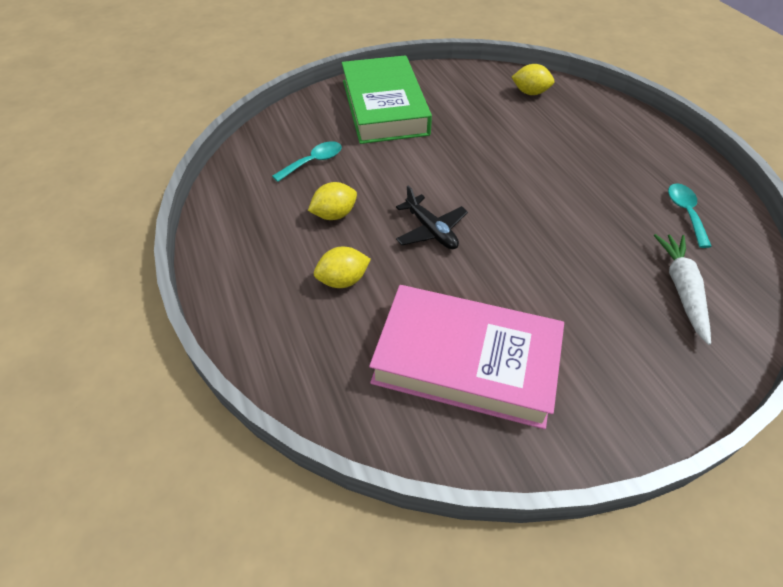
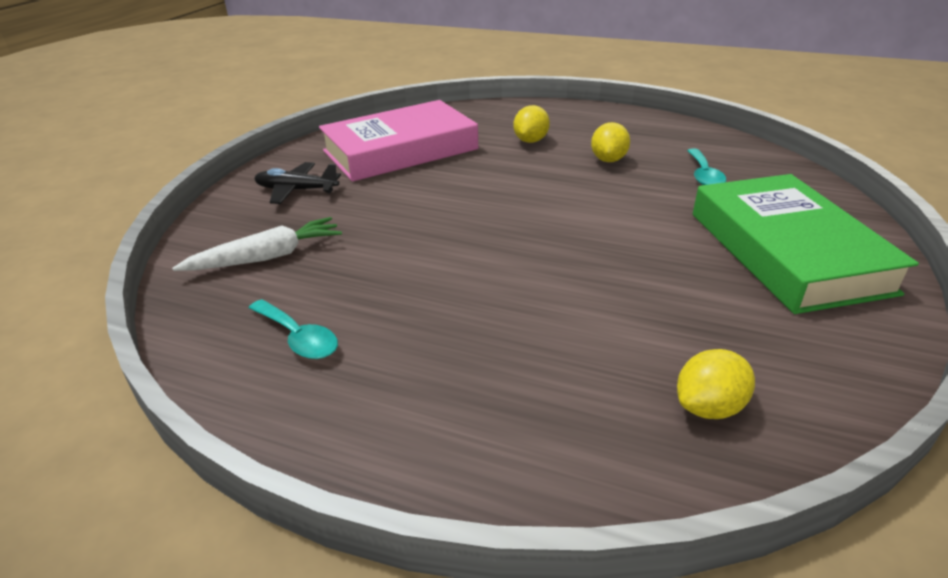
camera: 135 degrees right, 15 degrees down
(384, 107) = (787, 251): green book -> green book turned 45 degrees clockwise
(431, 230) = (527, 187): black plane -> black plane (296, 190)
(681, 290) = (266, 257): white carrot -> white carrot turned 75 degrees counterclockwise

